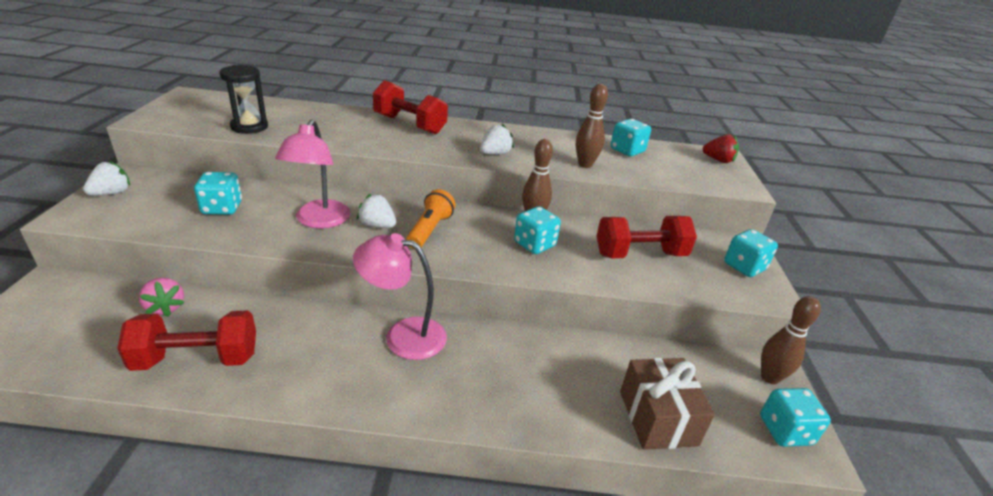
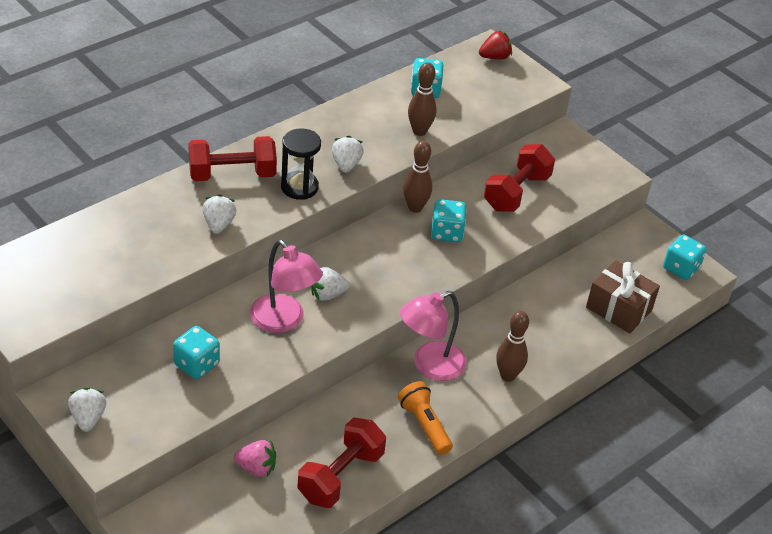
camera: 45 degrees left, 10 degrees up
(249, 127) = (120, 273): black hourglass -> black hourglass (299, 187)
(351, 137) = (218, 224): none -> white strawberry
(430, 230) = (366, 271): orange flashlight -> orange flashlight (424, 425)
(744, 267) = (583, 158): turquoise dice -> none
(769, 377) = (647, 236): brown bowling pin -> brown bowling pin (507, 375)

